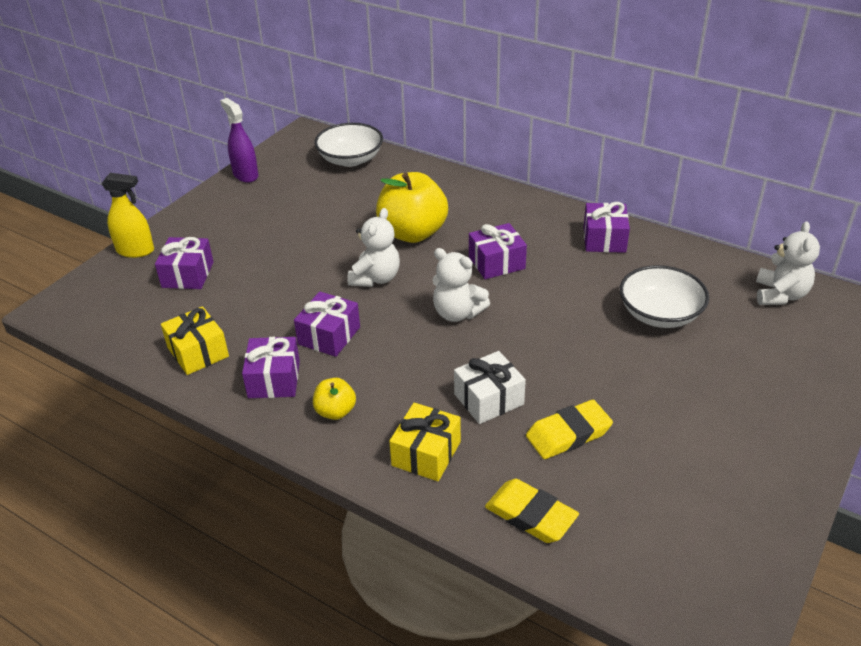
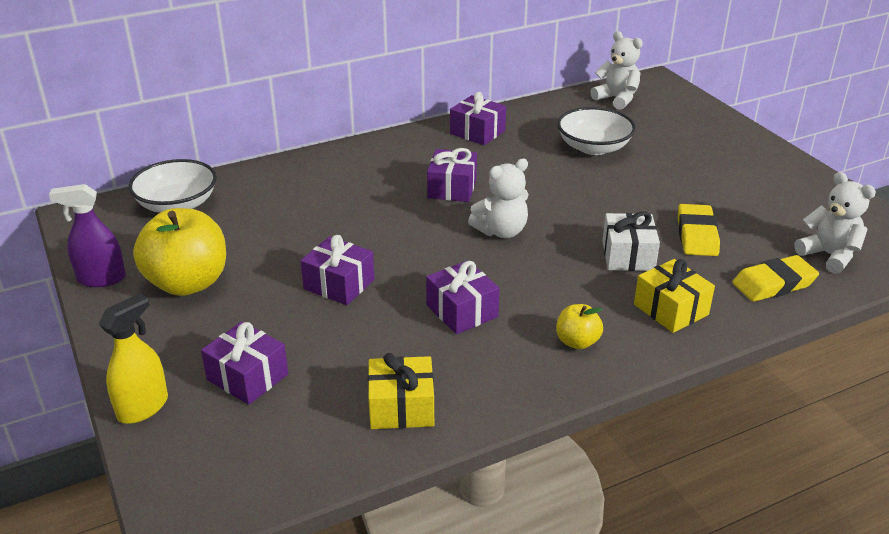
camera: 60 degrees left, 5 degrees down
(274, 379) = (497, 366): purple gift -> purple gift (339, 284)
(376, 278) = (402, 256): white teddy bear -> white teddy bear (829, 255)
(412, 233) = (355, 213): yellow apple -> yellow apple (188, 283)

